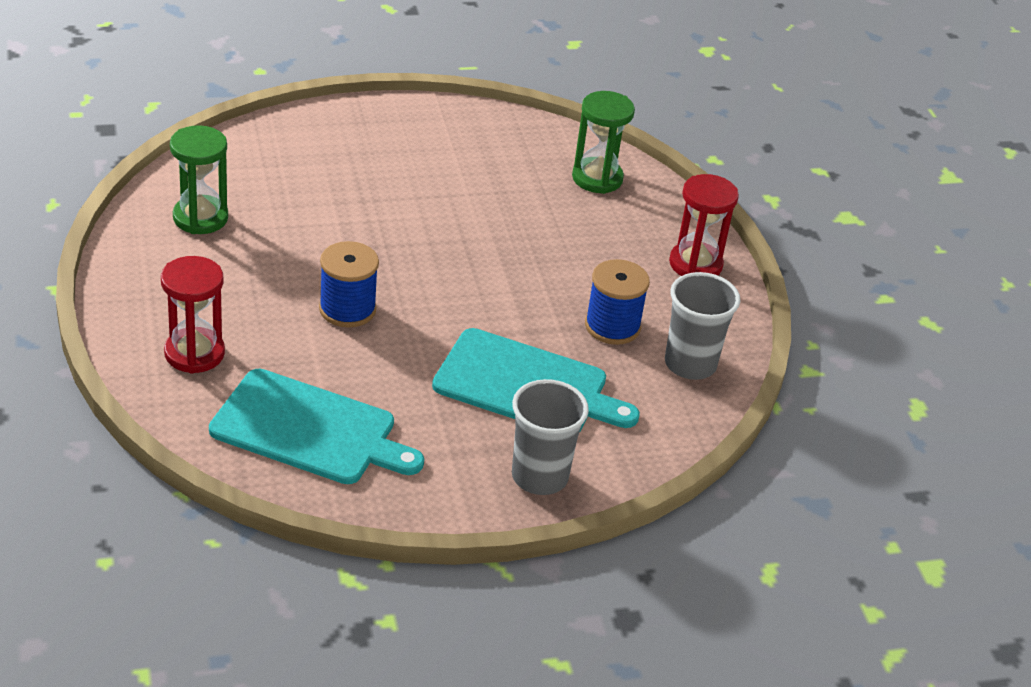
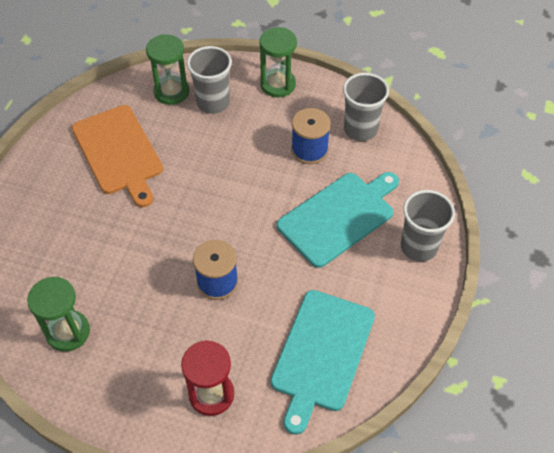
camera: 55 degrees left, 15 degrees up
(309, 430) = (321, 354): turquoise cutting board -> turquoise cutting board turned 150 degrees clockwise
(468, 169) = (118, 152): none -> orange cutting board
(612, 218) = (213, 102): none -> grey cup
(695, 264) = (278, 85): red hourglass -> green hourglass

